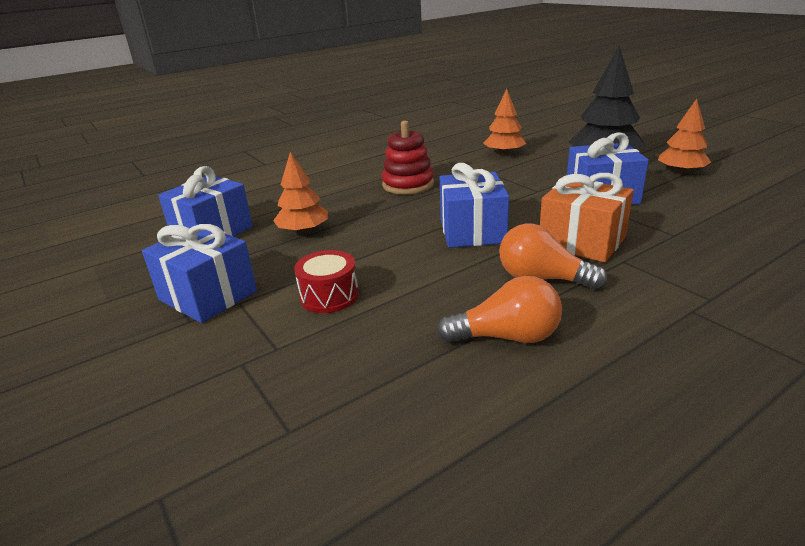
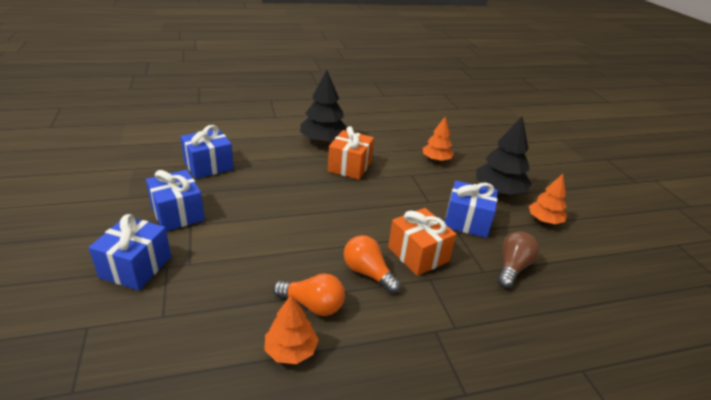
camera: 15 degrees right, 5 degrees up
(303, 231) = (259, 184): orange tree -> orange tree (291, 350)
(329, 296) = (240, 239): red drum -> none
(350, 170) = (323, 141): none -> black tree
(408, 184) = (349, 166): red stacking toy -> orange gift
(472, 231) = (358, 220): blue gift -> blue gift (136, 267)
(700, 221) = (512, 267): none -> brown light bulb

